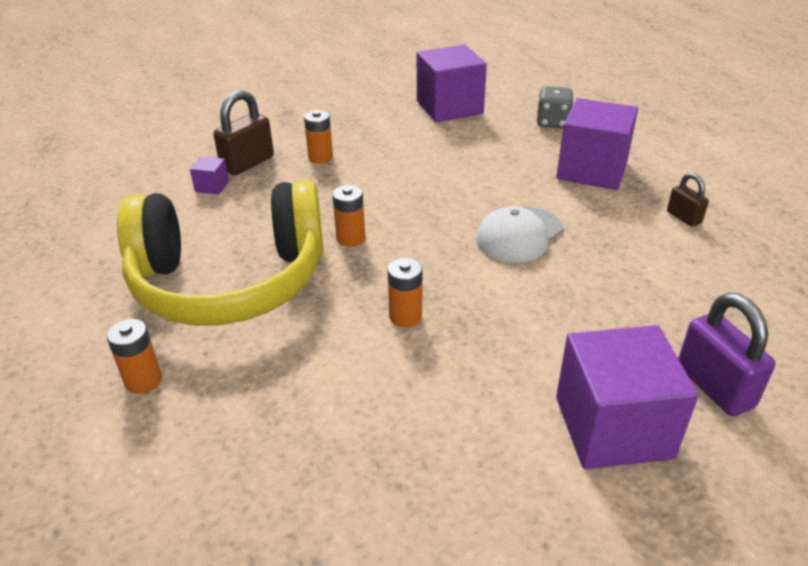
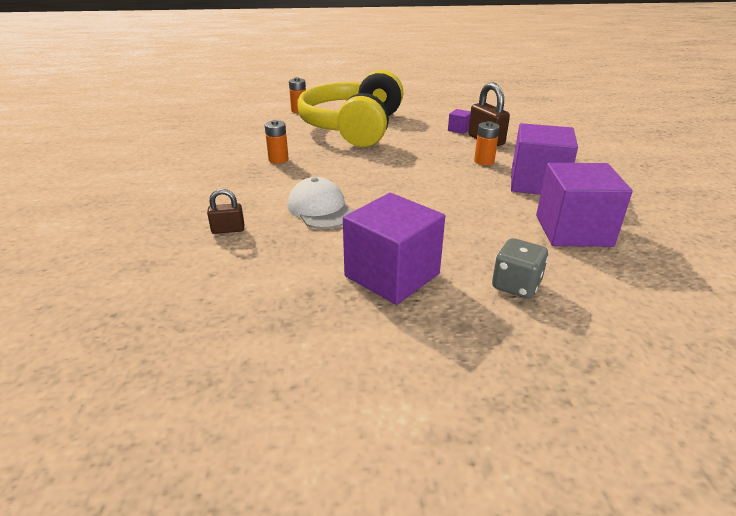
camera: 110 degrees right, 5 degrees down
(350, 238) = (367, 157): orange battery -> none
(613, 427) = (136, 190): purple cube -> purple cube (537, 183)
(683, 217) = (268, 297): brown padlock -> brown padlock (228, 230)
(714, 386) = (109, 228): purple padlock -> none

